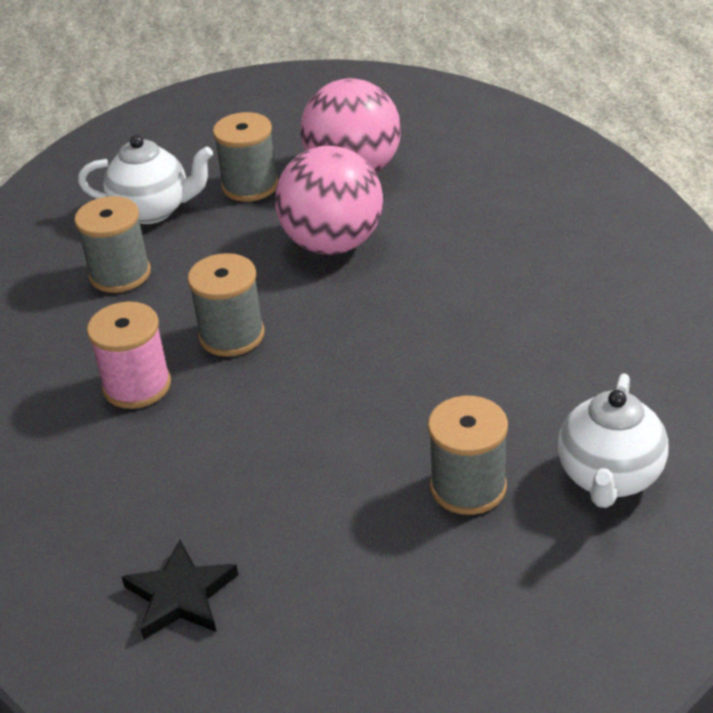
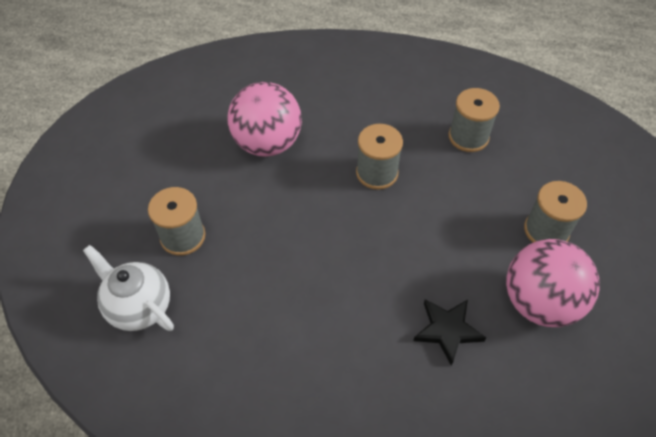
camera: 110 degrees right, 15 degrees up
(137, 386) = (357, 122): pink spool -> none
(153, 211) = (536, 168): white teapot -> none
(180, 595) = (201, 105): black star -> black star (447, 330)
(333, 244) = (447, 255): pink ball -> pink ball (267, 143)

